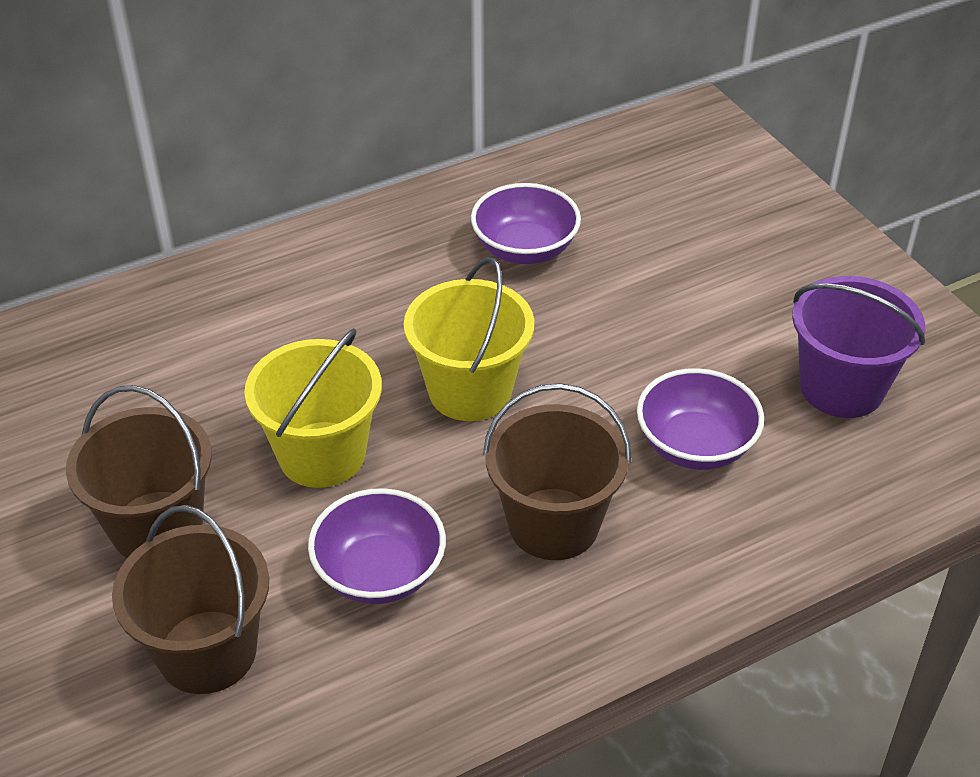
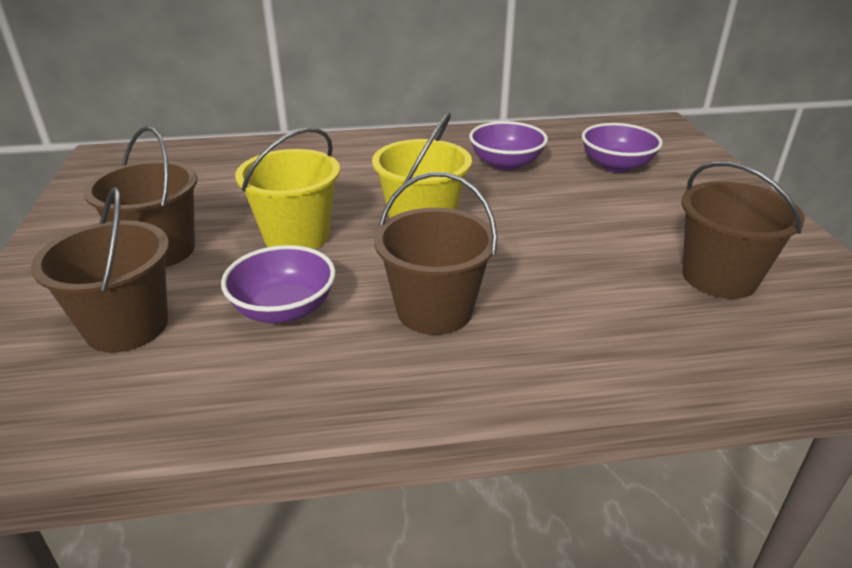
camera: 20 degrees right, 10 degrees down
(695, 445) = (577, 287): purple bowl -> purple bowl (616, 165)
(841, 387) = (719, 277): purple bucket -> brown bucket

